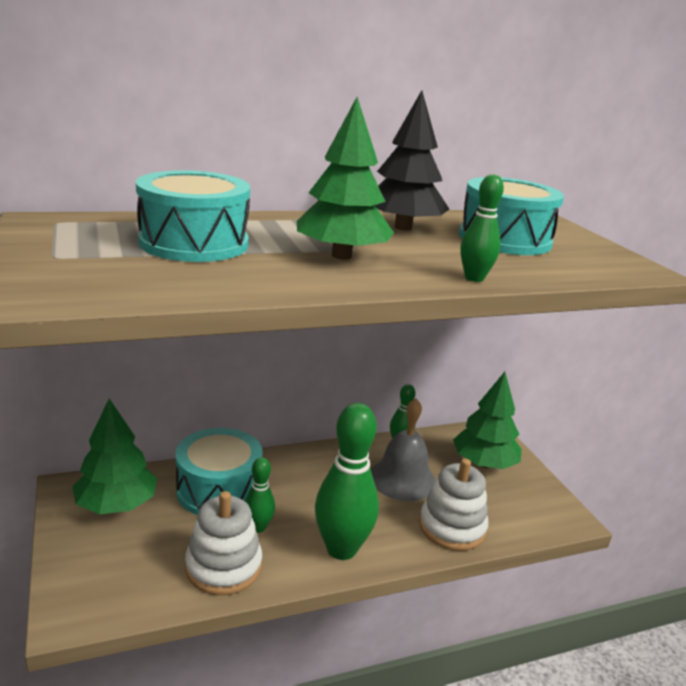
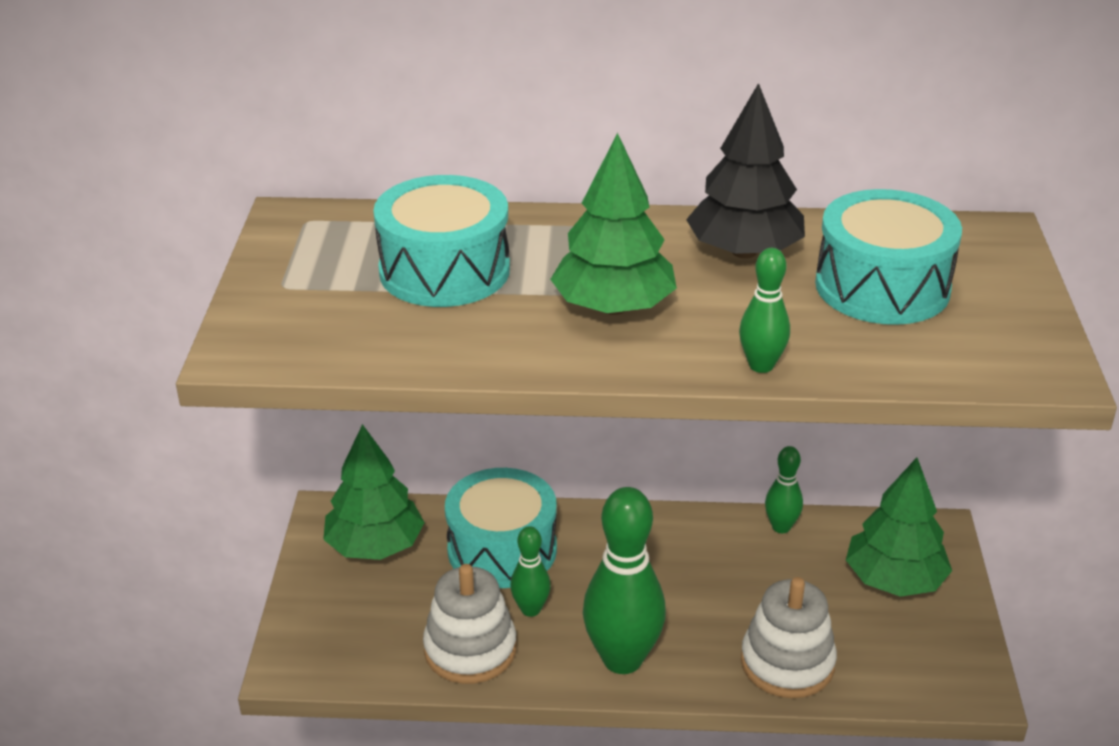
camera: 25 degrees right, 10 degrees up
(402, 479) = (756, 580): grey bell -> none

